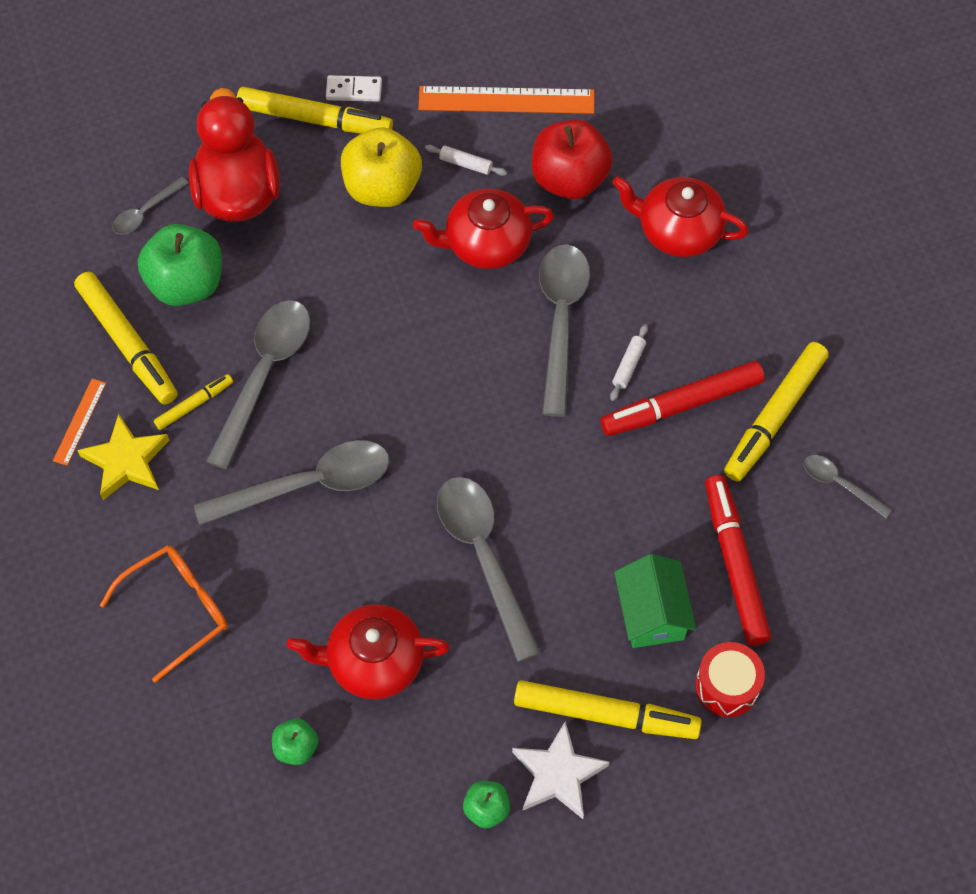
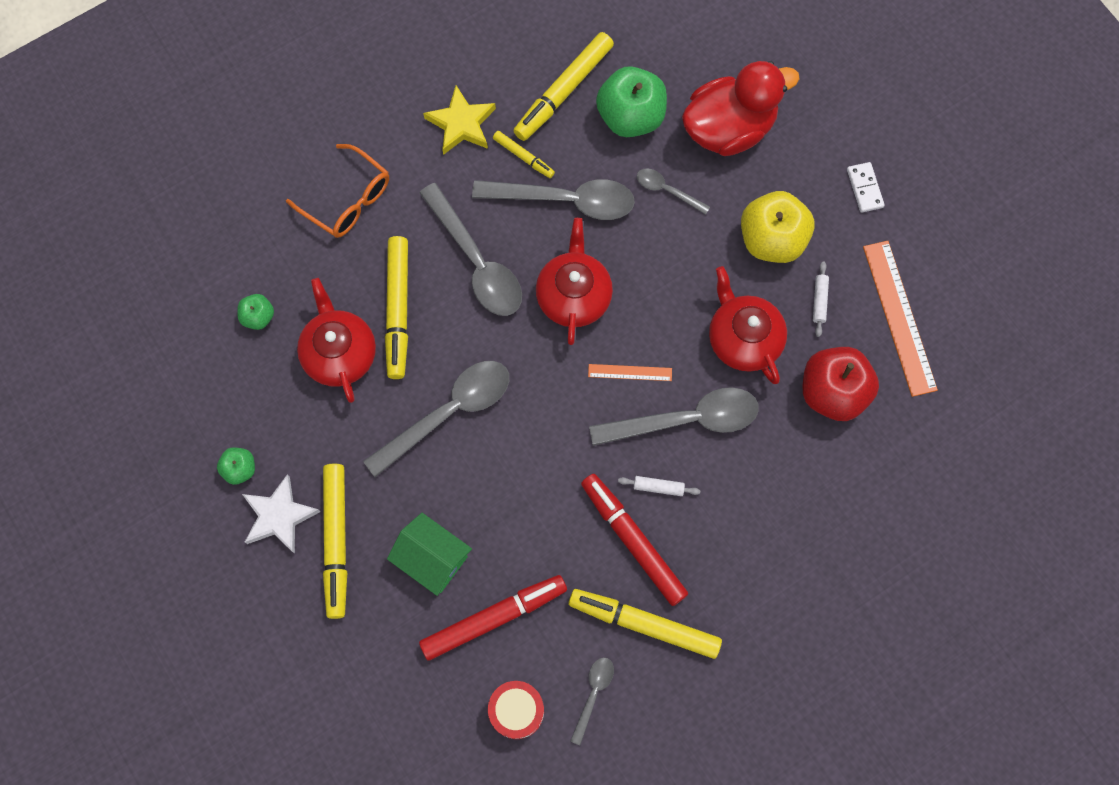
camera: 75 degrees right, 10 degrees up
(80, 421) = (486, 80): orange ruler -> orange ruler (630, 372)
(145, 212) = (688, 65): grey spoon -> grey spoon (667, 190)
(315, 120) = (823, 166): yellow marker -> yellow marker (398, 310)
(651, 613) = (432, 558): green house -> green house turned 60 degrees clockwise
(678, 231) = (809, 499): red teapot -> red teapot (574, 295)
(727, 686) = (383, 634): red drum -> red drum (516, 711)

